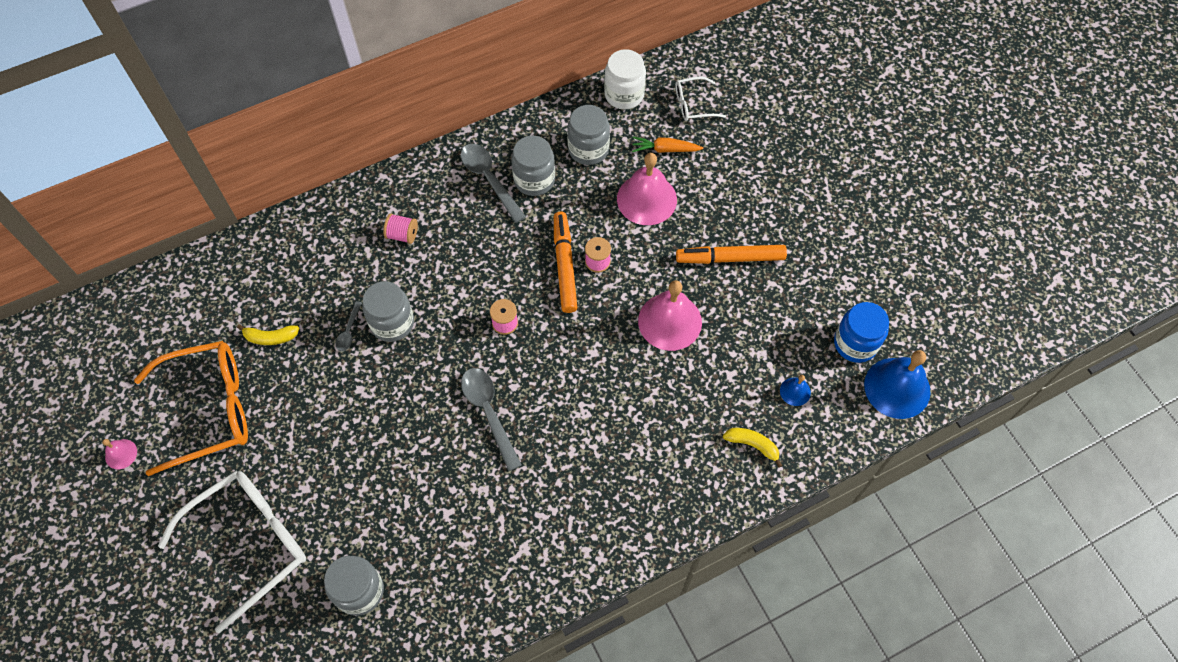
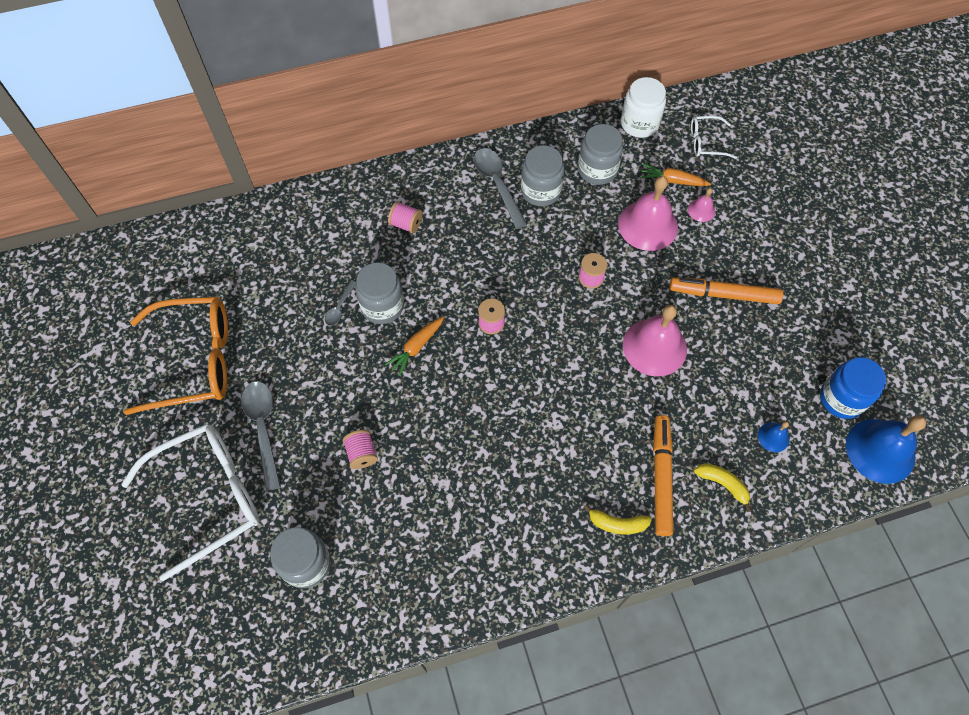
camera: 10 degrees right, 0 degrees up
(121, 454) = (105, 389): pink bell -> pink bell (701, 210)
(270, 337) = (265, 302): yellow banana -> yellow banana (617, 524)
(396, 474) = (362, 453): none -> pink spool
(433, 360) = (416, 348): none -> orange carrot
(488, 412) = (461, 407): grey spoon -> grey spoon (263, 428)
(565, 265) = (558, 277): orange marker -> orange marker (661, 477)

